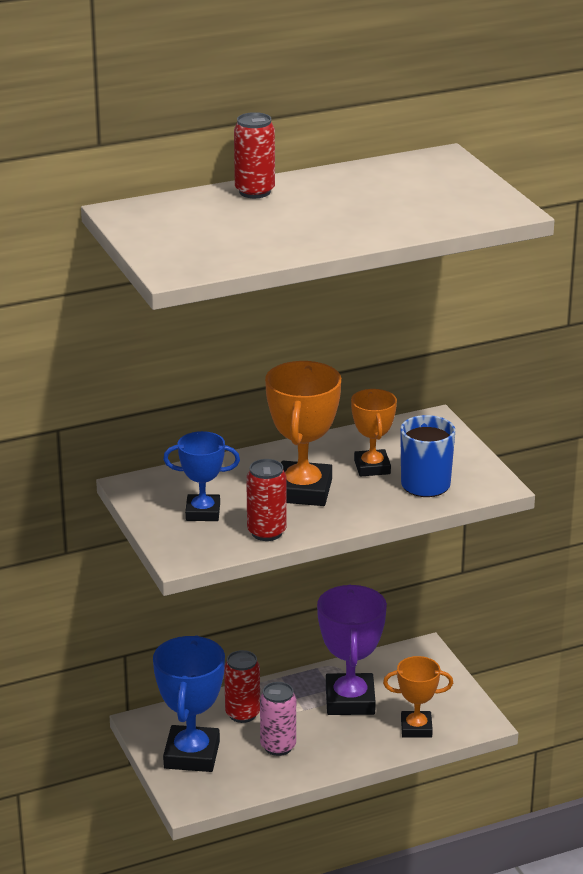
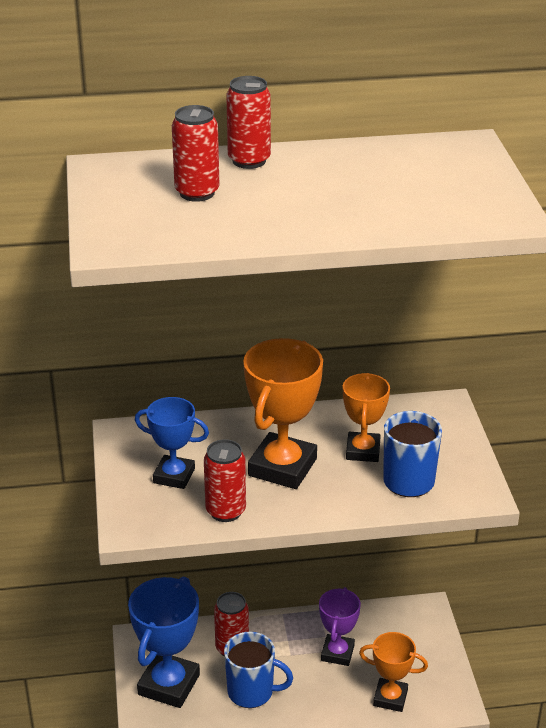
camera: 15 degrees right, 5 degrees up
(224, 222) = (197, 193): none -> red can
(278, 746) = (252, 692): pink can -> blue mug
(350, 700) = (337, 653): purple trophy -> purple trophy, size x0.62

